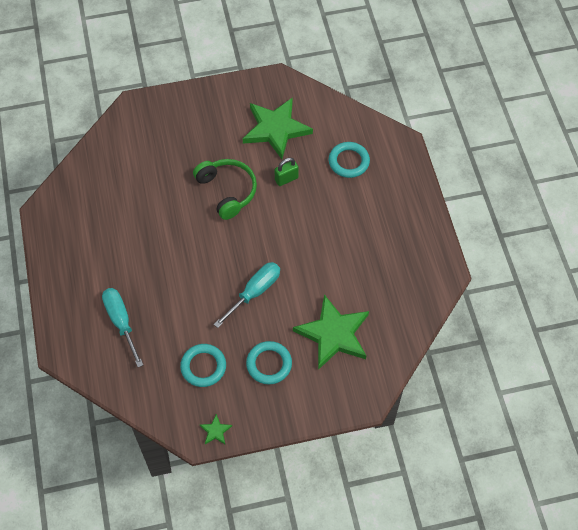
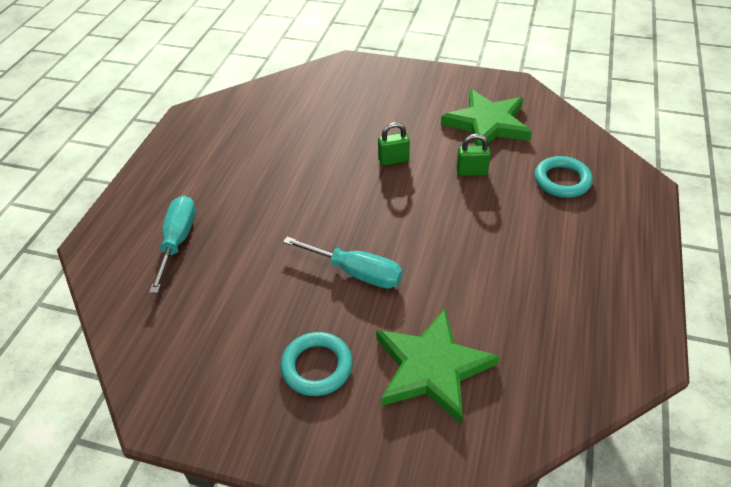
camera: 30 degrees right, 15 degrees down
(203, 367) = (231, 331): turquoise ring -> none
(215, 431) = (185, 421): green star -> none
(227, 191) = (393, 160): green headphones -> green padlock
(254, 292) = (356, 272): turquoise screwdriver -> turquoise screwdriver turned 45 degrees clockwise

